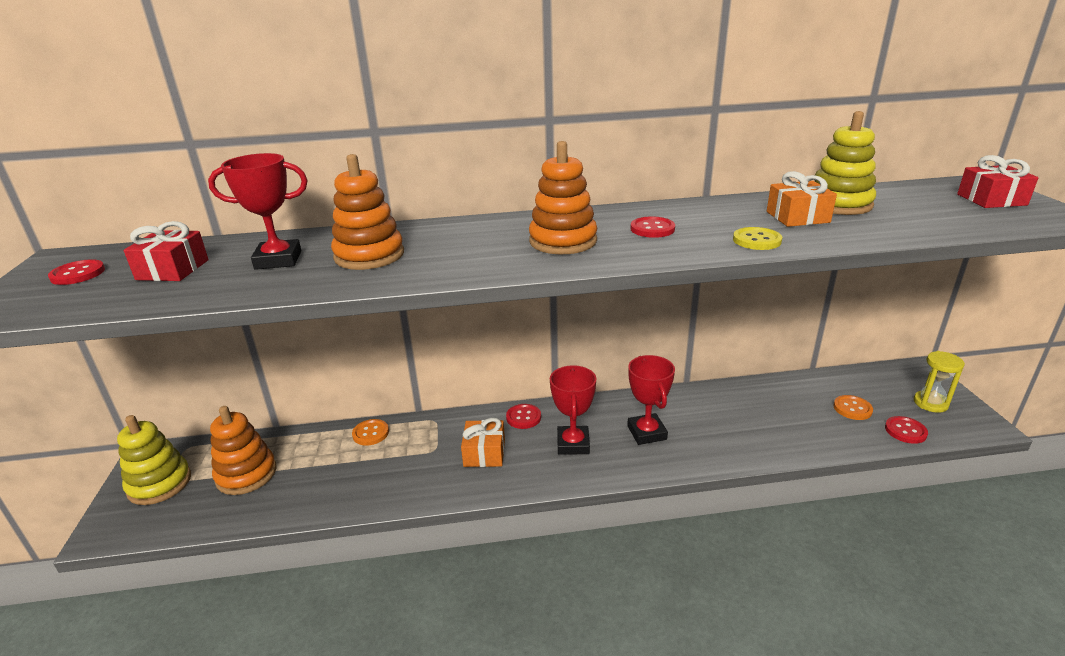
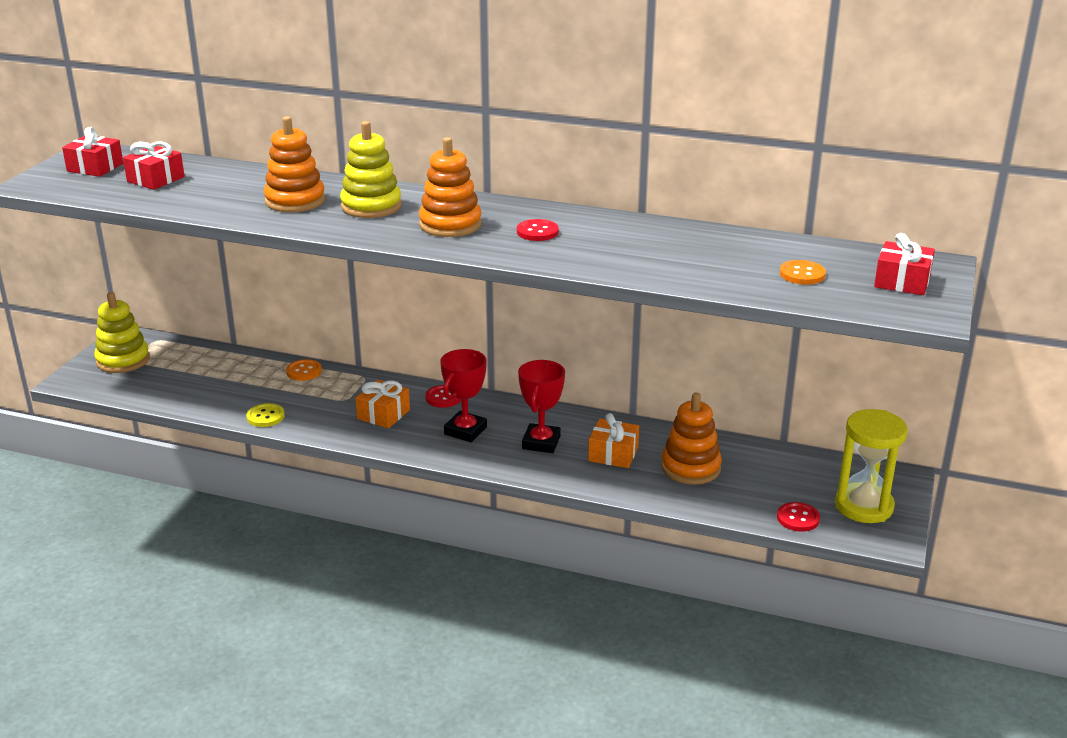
camera: 25 degrees right, 0 degrees up
(78, 274) = (95, 167): red button -> red gift
(246, 474) = (188, 373): orange stacking toy -> orange stacking toy (690, 468)
(278, 260) = (230, 189): red trophy -> none
(757, 240) = (604, 263): yellow button -> yellow button (265, 416)
(797, 217) = (680, 252): orange gift -> orange gift (613, 454)
(838, 204) = (743, 250): yellow stacking toy -> yellow stacking toy (371, 206)
(852, 408) = (771, 485): orange button -> orange button (802, 274)
(930, 403) = (864, 506): yellow hourglass -> yellow hourglass, size x1.58

